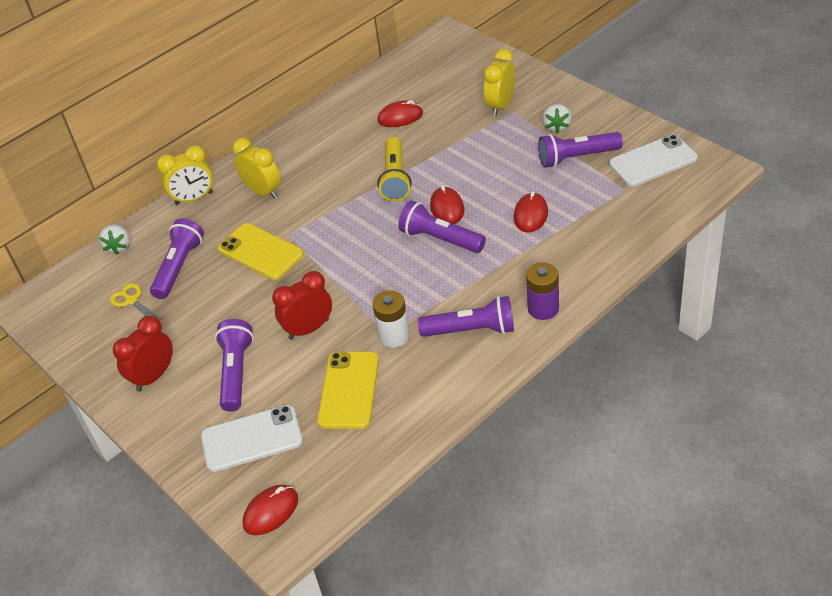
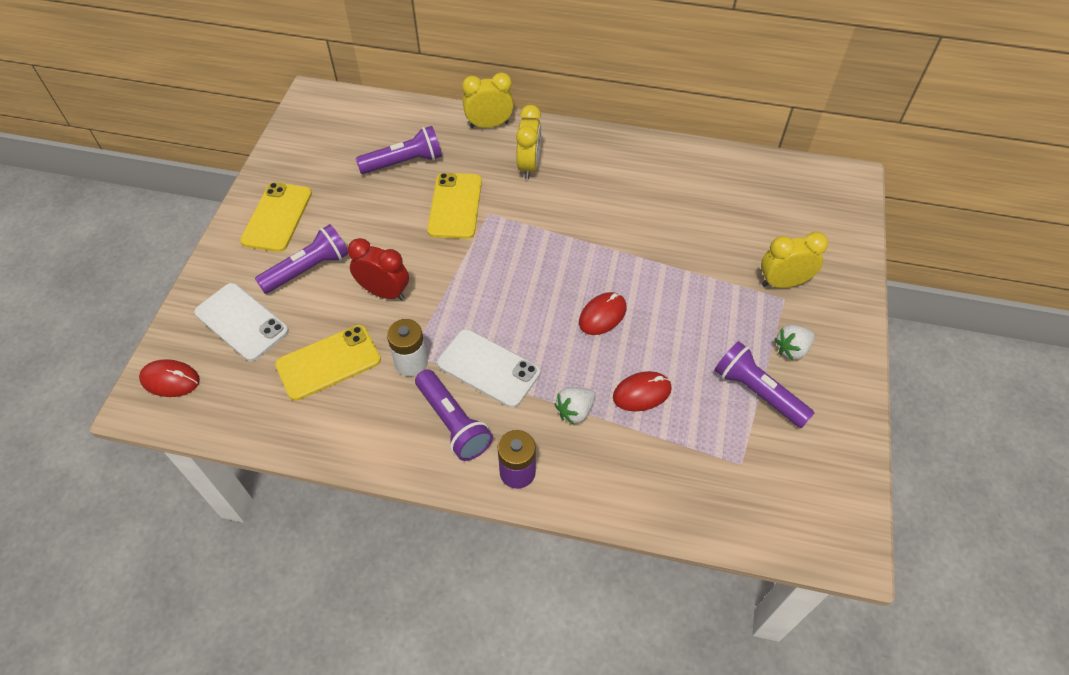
camera: 50 degrees right, 10 degrees up
(119, 247) = (404, 111): white strawberry -> white strawberry (575, 411)
(131, 300) = (350, 154): yellow scissors -> none
(154, 376) = (277, 217): red clock -> yellow phone
(194, 198) = (489, 125): yellow clock -> yellow clock turned 135 degrees clockwise
(395, 178) = (614, 252): yellow flashlight -> none
(400, 117) = (701, 210): red mouse -> none
(440, 239) = (557, 332): purple flashlight -> none
(652, 161) = (808, 471): white phone -> white phone (488, 368)

